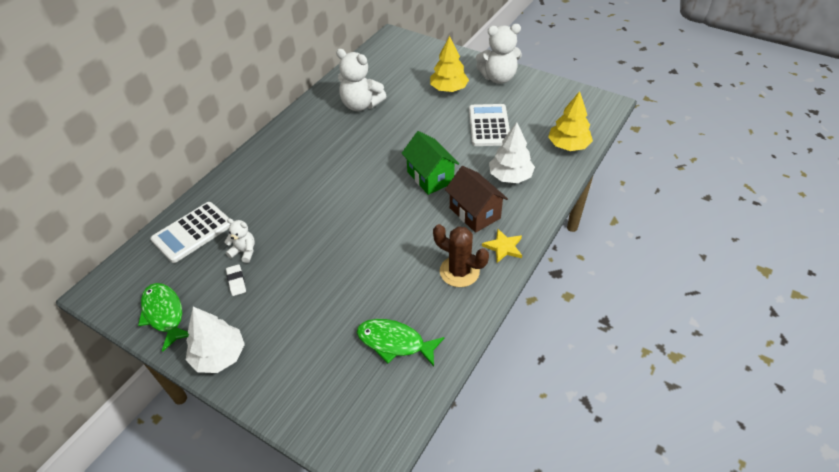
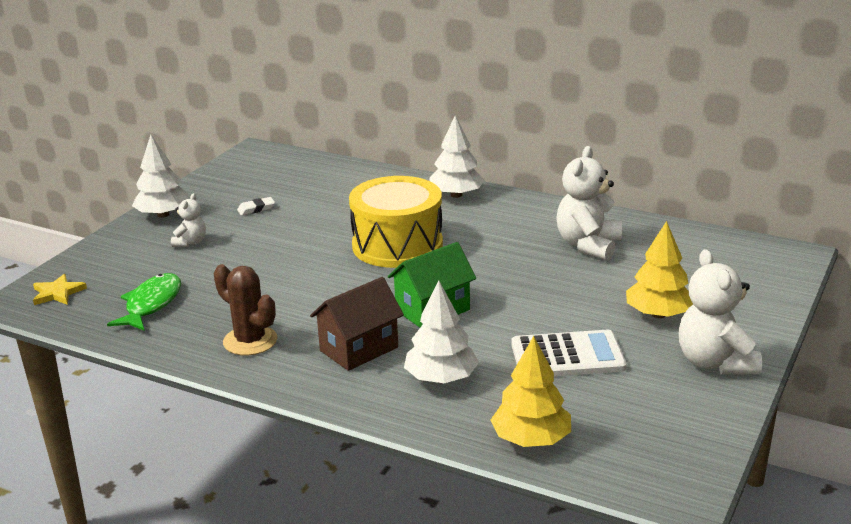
camera: 85 degrees right, 20 degrees down
(164, 314) = (220, 183): green fish -> none
(193, 232) = (330, 177): white calculator -> none
(244, 252) = (299, 207): white teddy bear -> white teddy bear (190, 242)
(262, 158) = (456, 195): none -> white tree
(334, 192) = (397, 245): none -> yellow drum
(459, 271) = (250, 341): brown cactus -> brown cactus turned 75 degrees counterclockwise
(503, 247) = (290, 374): yellow star -> yellow star (58, 293)

